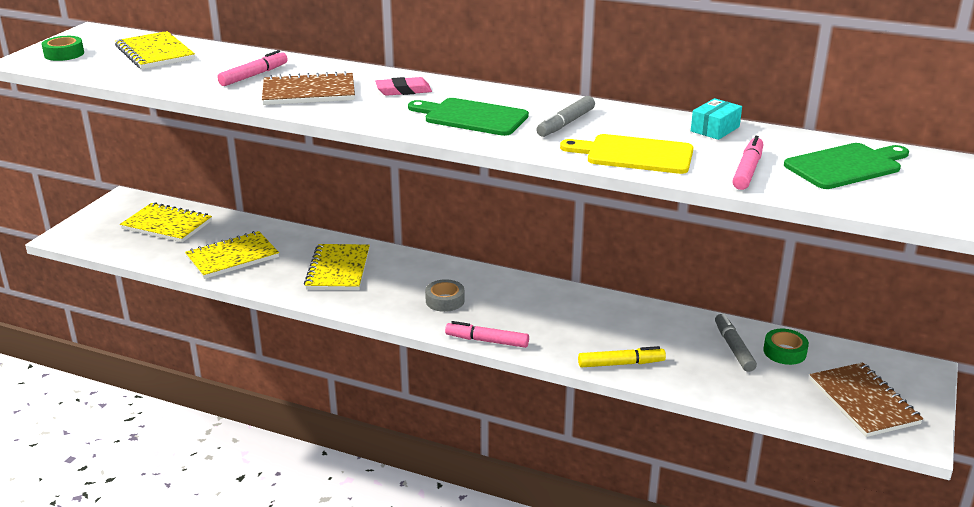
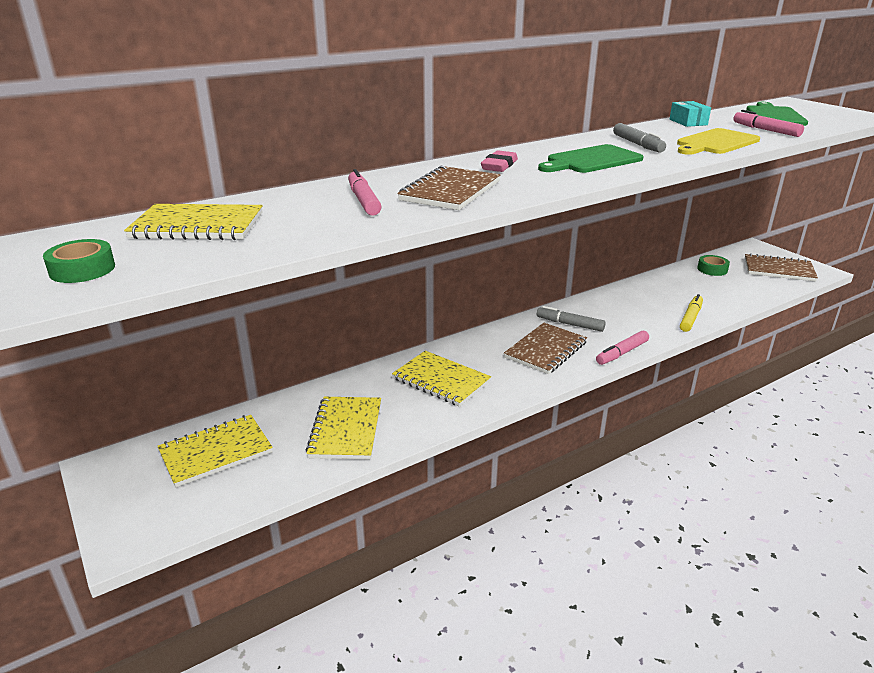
camera: 55 degrees left, 0 degrees up
(445, 300) = (546, 350): grey tape -> brown notebook
(733, 348) = (697, 280): grey marker -> grey marker (570, 324)

